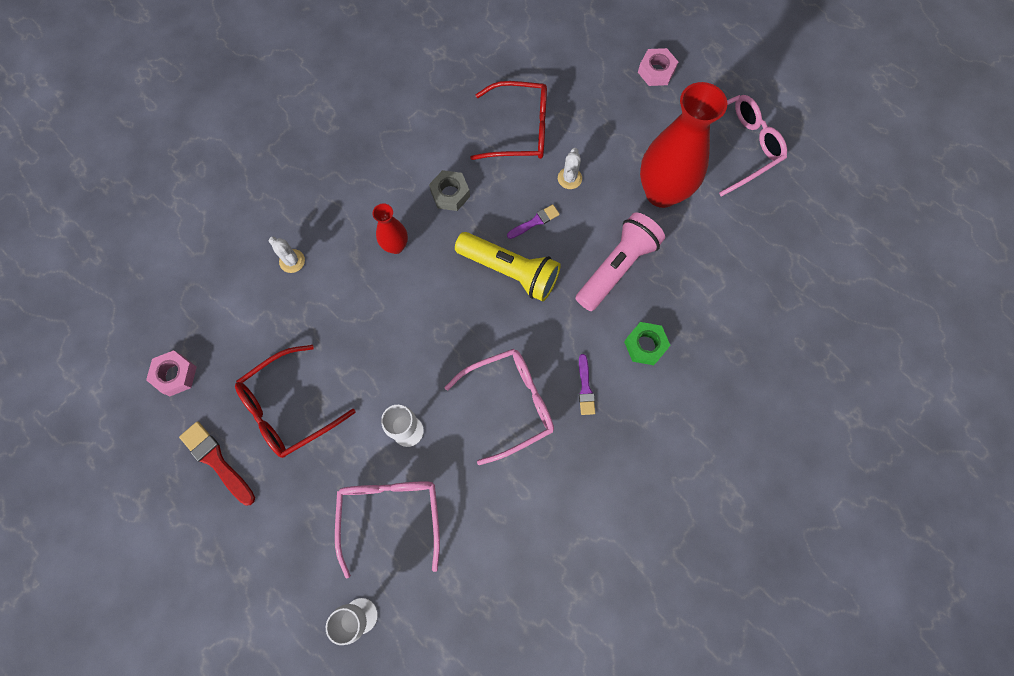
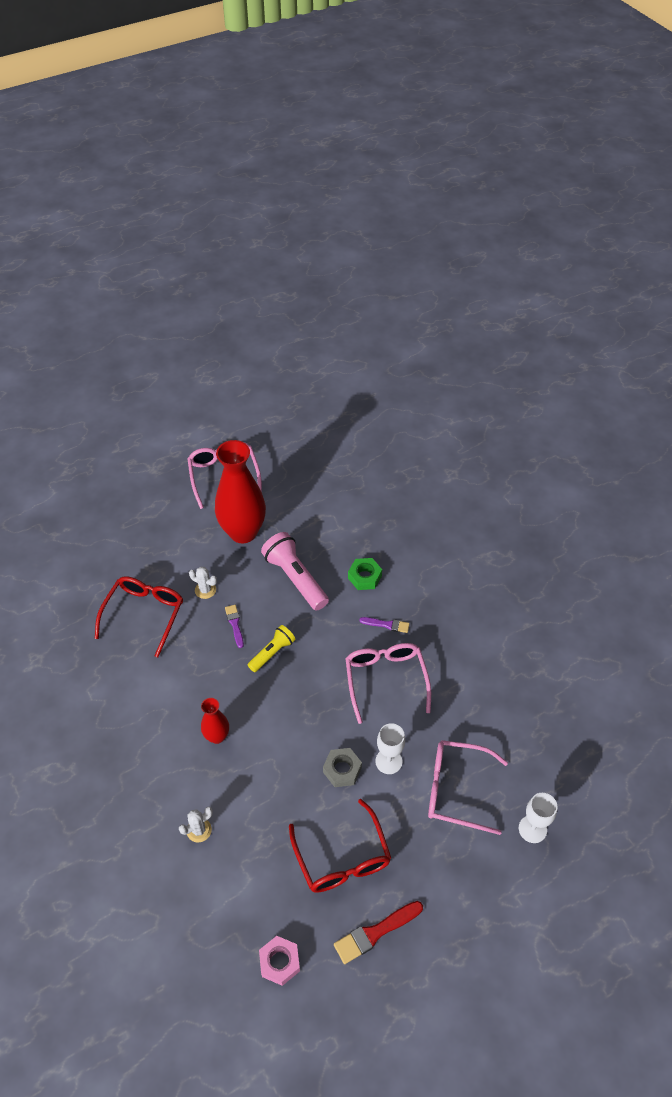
camera: 75 degrees left, 20 degrees down
(450, 194) = (183, 682): grey nut -> grey nut (342, 770)
(510, 271) = (272, 652): yellow flashlight -> yellow flashlight, size x0.59
(656, 71) = (134, 506): pink nut -> none

